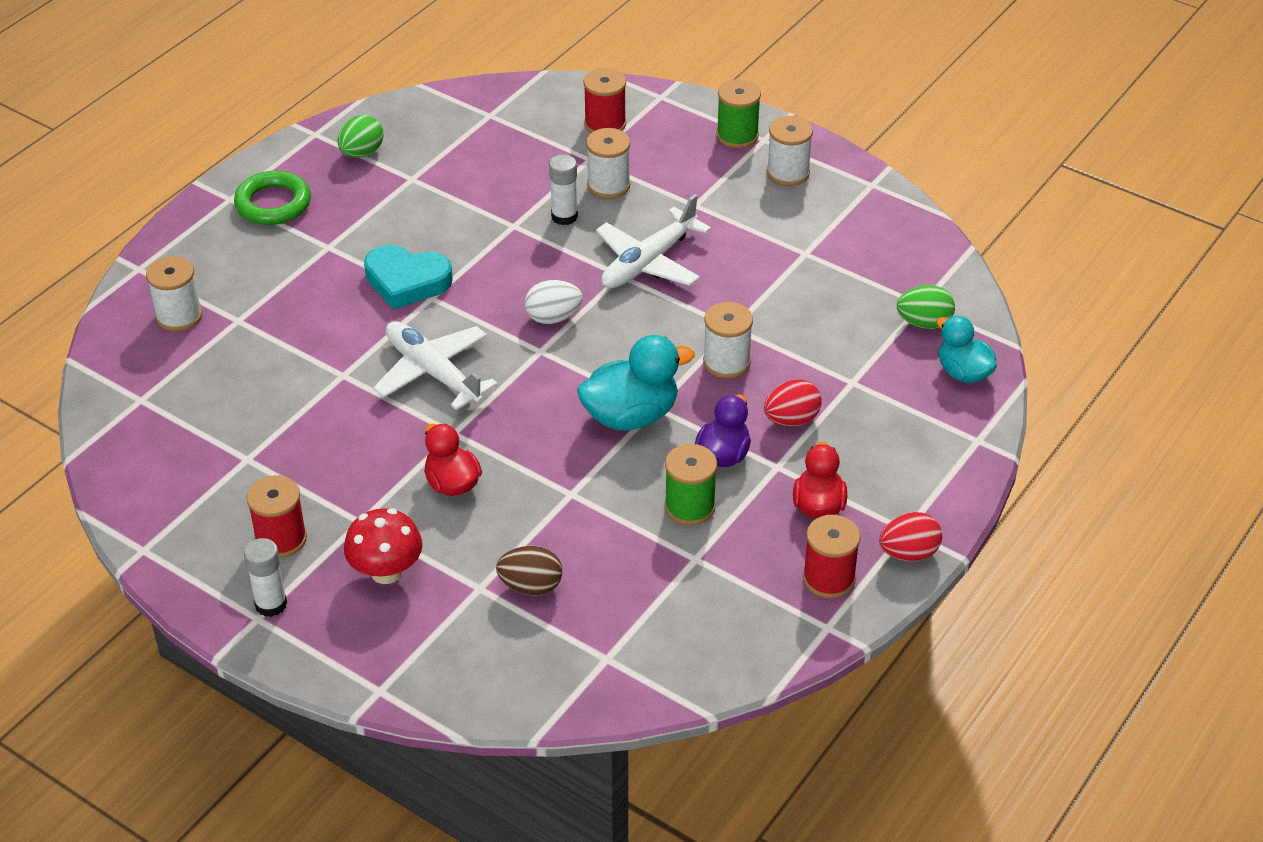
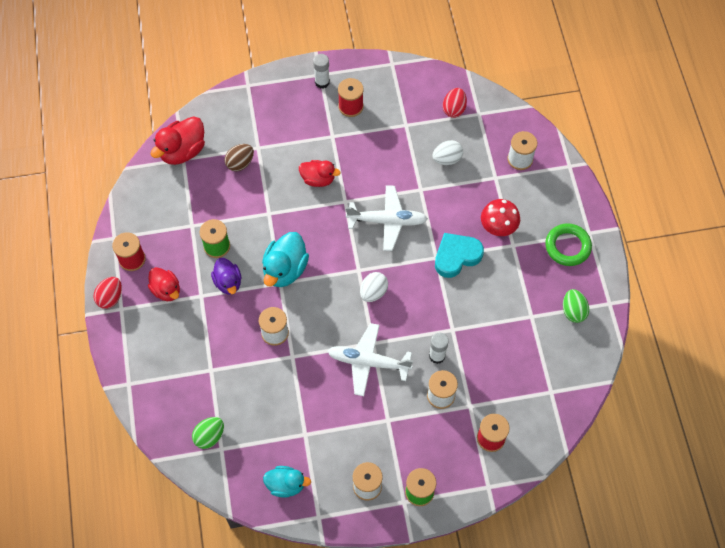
camera: 135 degrees right, 20 degrees up
(260, 381) = (447, 159): none -> white egg
(386, 572) = (298, 126): red mushroom -> red mushroom (498, 227)
(594, 670) = (182, 151): none -> red duck
(649, 262) = (368, 362): white plane -> white plane turned 75 degrees counterclockwise
(791, 419) = (217, 325): red egg -> red egg (454, 109)
(963, 373) = (166, 419): turquoise duck -> turquoise duck (286, 485)

